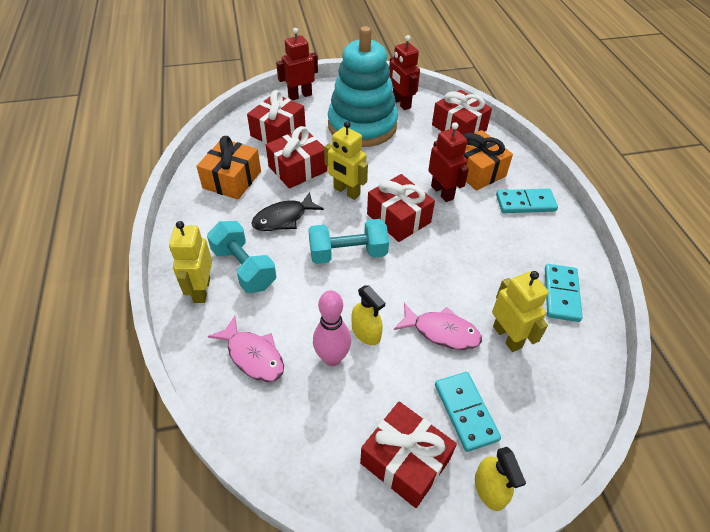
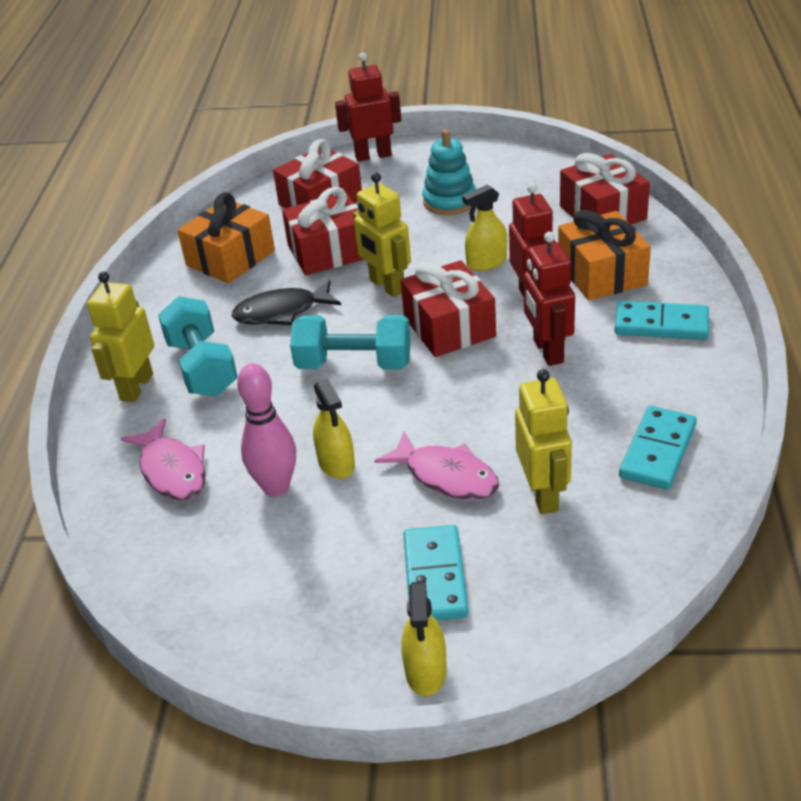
camera: 20 degrees right, 10 degrees down
(362, 126) = (449, 201): turquoise stacking toy -> turquoise stacking toy, size x0.49
(401, 103) = (524, 174): red robot -> red robot (547, 351)
(403, 168) = (486, 262): none -> yellow spray bottle
(405, 461) = (322, 619): red gift -> none

